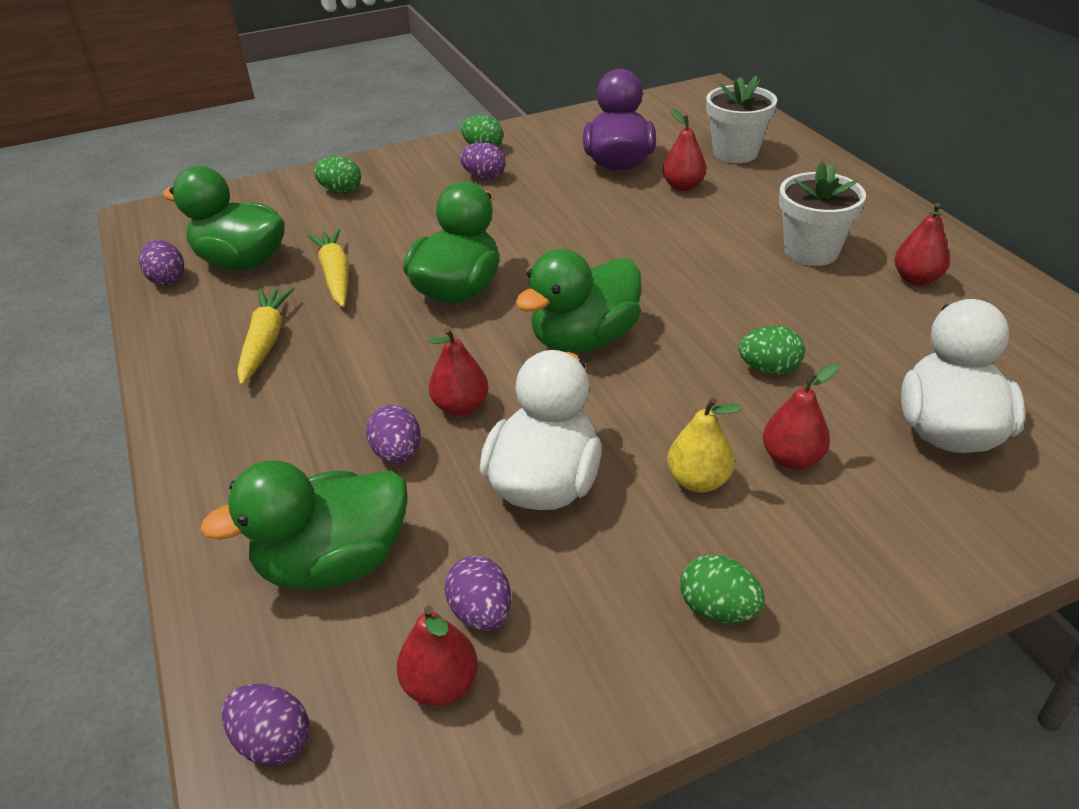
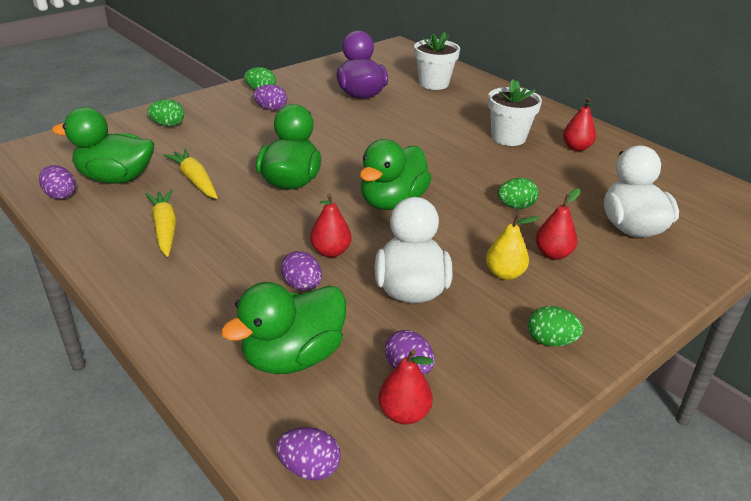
camera: 20 degrees left, 5 degrees down
(683, 186) = (410, 105): red pear -> none

